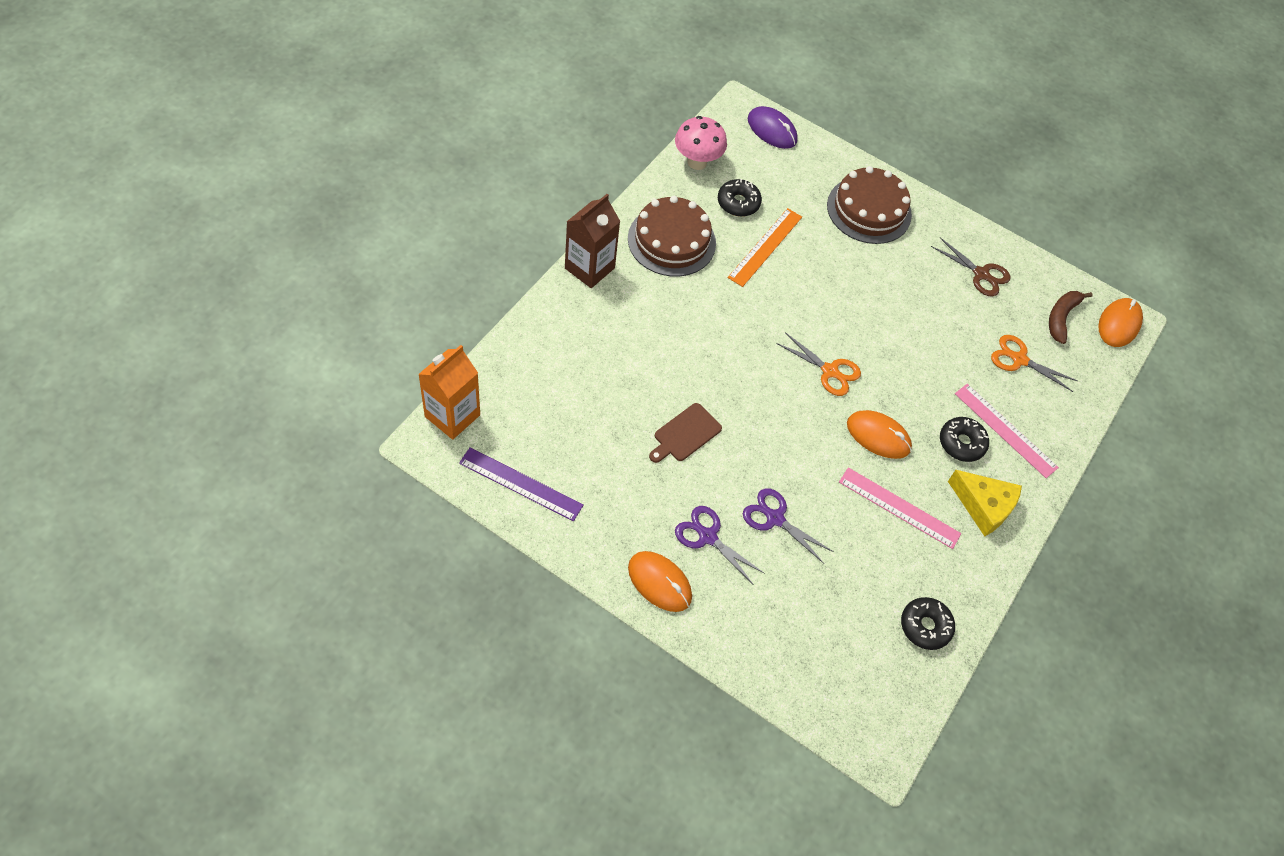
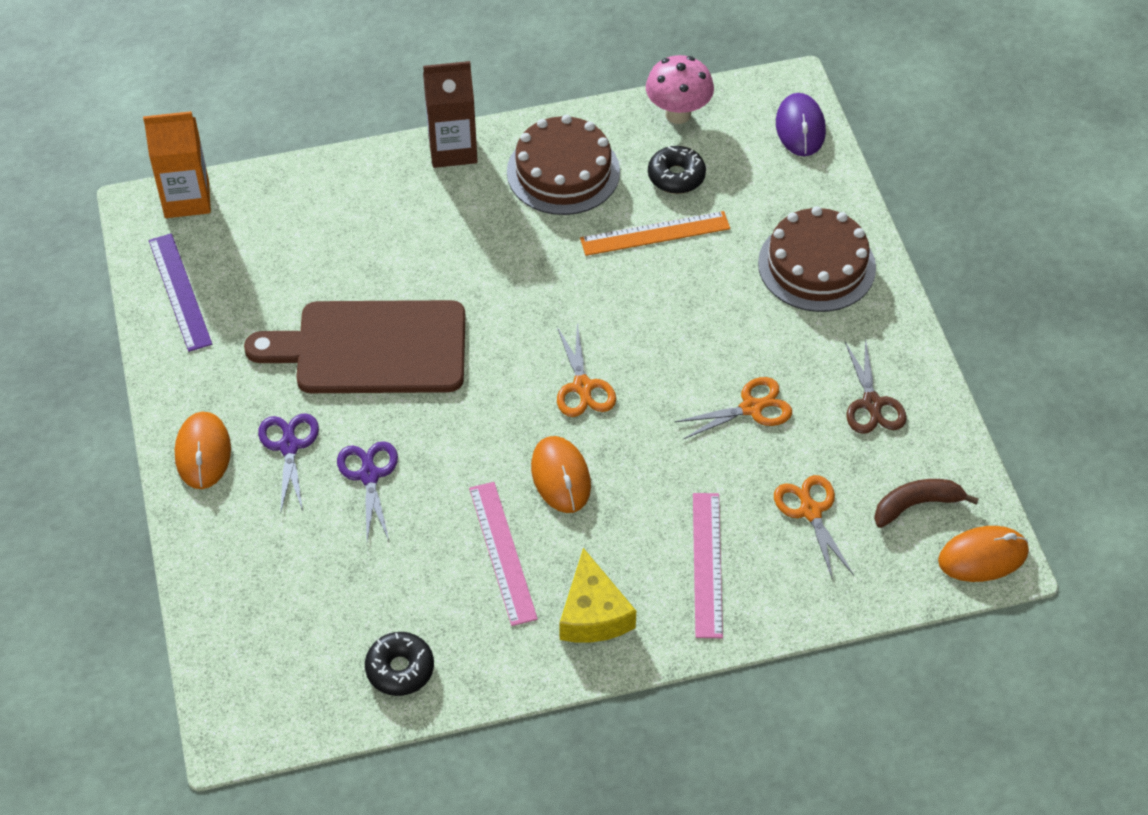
camera: 50 degrees right, 5 degrees down
(685, 434) = (372, 348): brown cutting board -> brown cutting board, size x2.19
(928, 320) = (751, 408): none -> orange scissors
(961, 443) = (642, 542): black donut -> none

